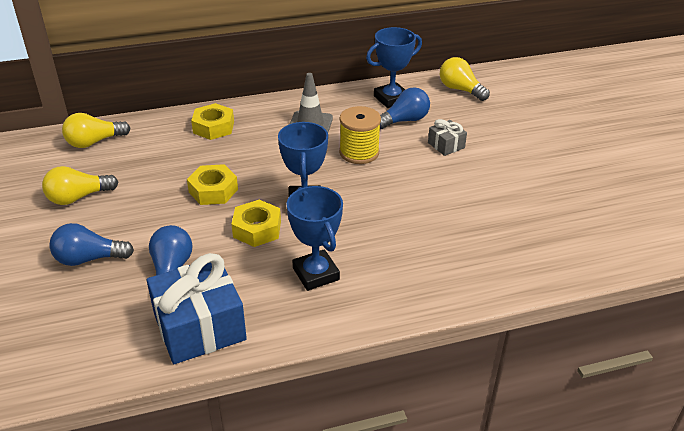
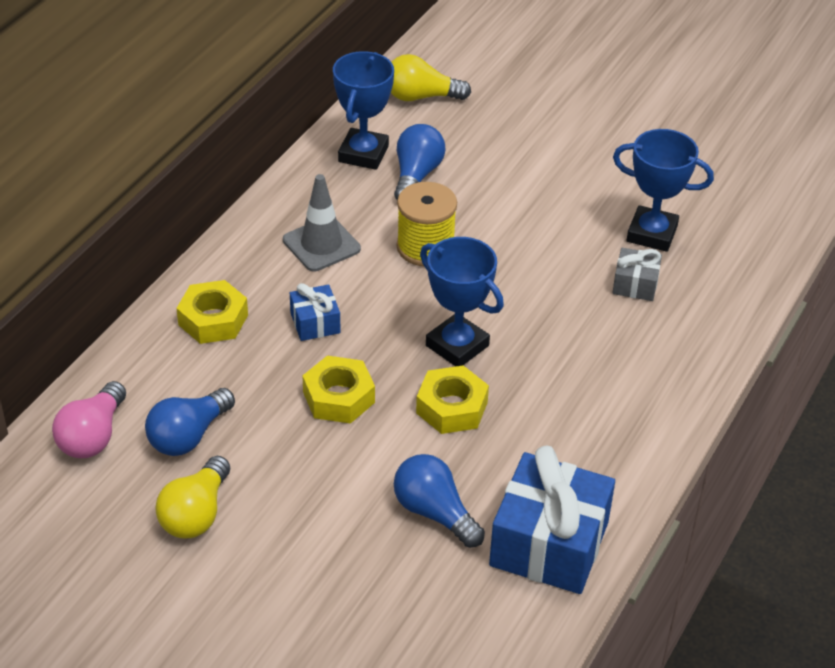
camera: 45 degrees left, 5 degrees up
(89, 259) = (329, 567): blue light bulb -> blue light bulb (188, 436)
(94, 142) = (93, 436): yellow light bulb -> pink light bulb
(254, 154) = (315, 323): none -> blue gift
(316, 274) = (575, 412): blue trophy -> blue trophy (652, 234)
(446, 145) = (500, 181): grey gift -> grey gift (635, 284)

